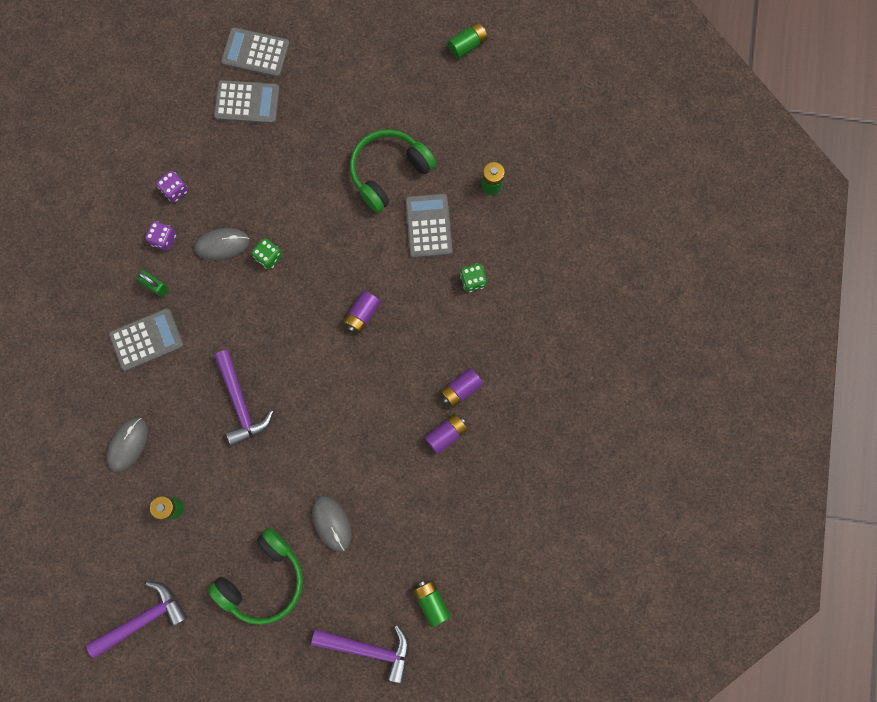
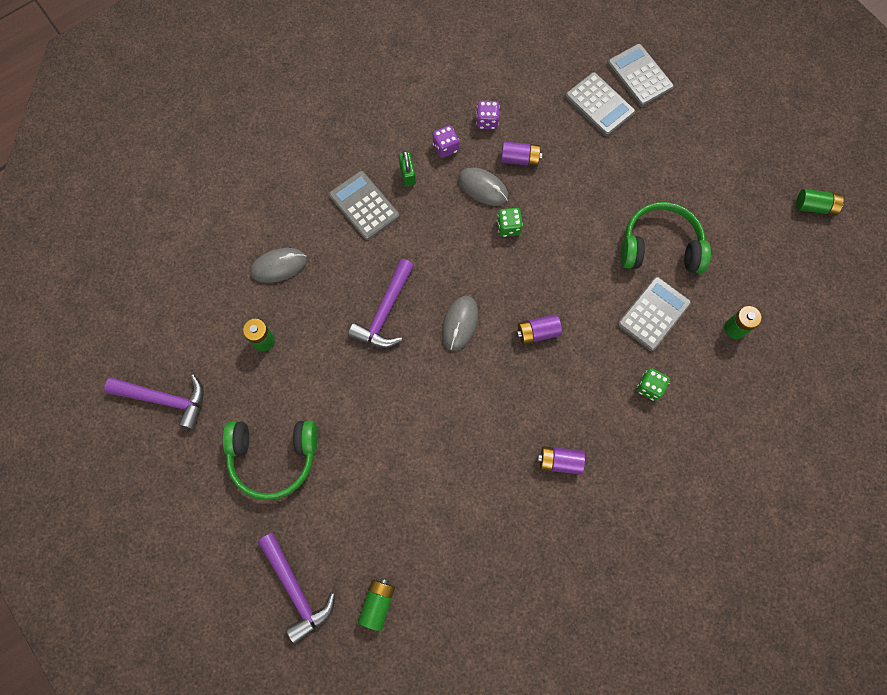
camera: 45 degrees right, 5 degrees down
(147, 340) = (364, 206): grey calculator -> grey calculator turned 150 degrees counterclockwise
(331, 523) = (363, 465): grey mouse -> grey mouse (460, 323)
(446, 434) = (515, 484): purple battery -> purple battery (519, 159)

